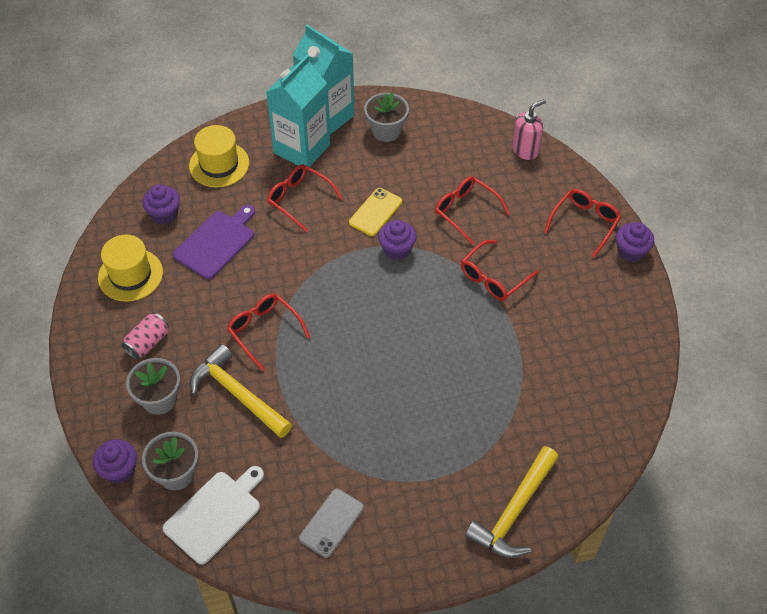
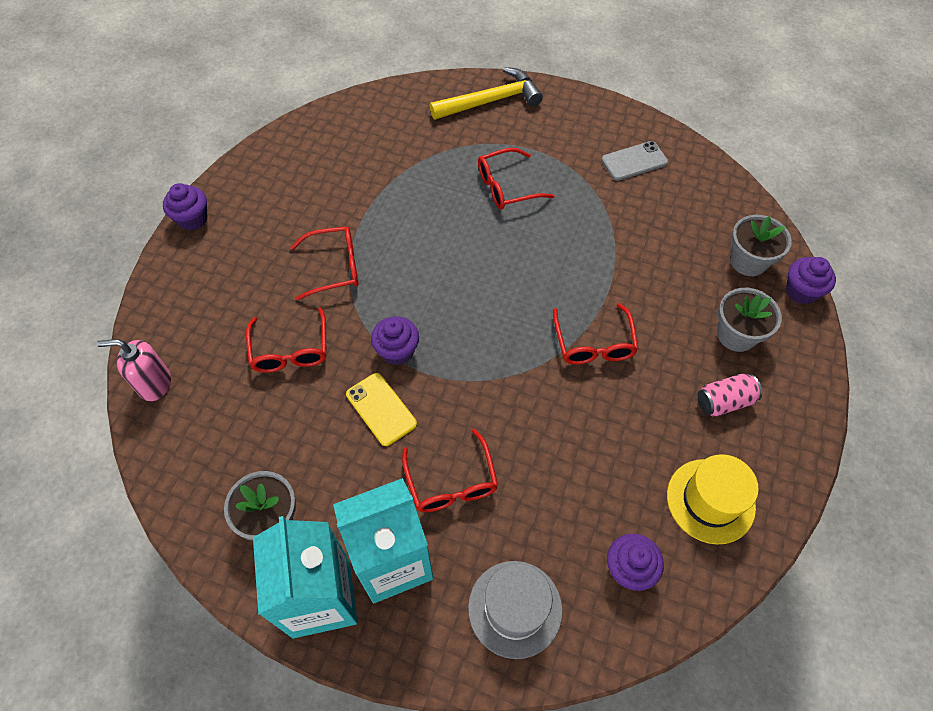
camera: 145 degrees left, 5 degrees up
(215, 514) = (727, 214): white cutting board -> none
(216, 242) = (586, 483): purple cutting board -> none
(219, 164) = (515, 608): yellow hat -> grey hat
(238, 394) = (655, 297): yellow hammer -> none
(375, 212) = (381, 409): yellow phone -> yellow phone turned 75 degrees clockwise
(584, 223) = (197, 268): red glasses -> red glasses (507, 187)

